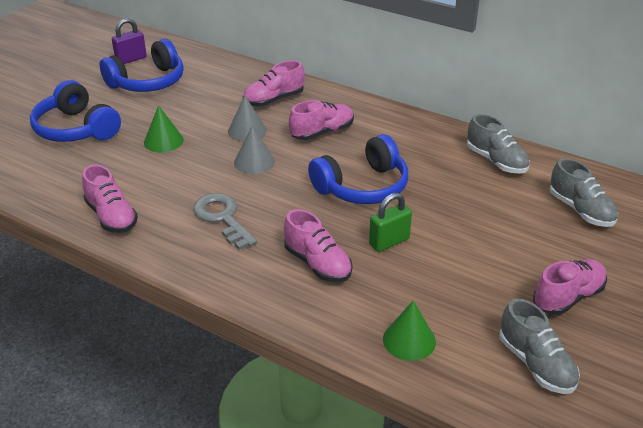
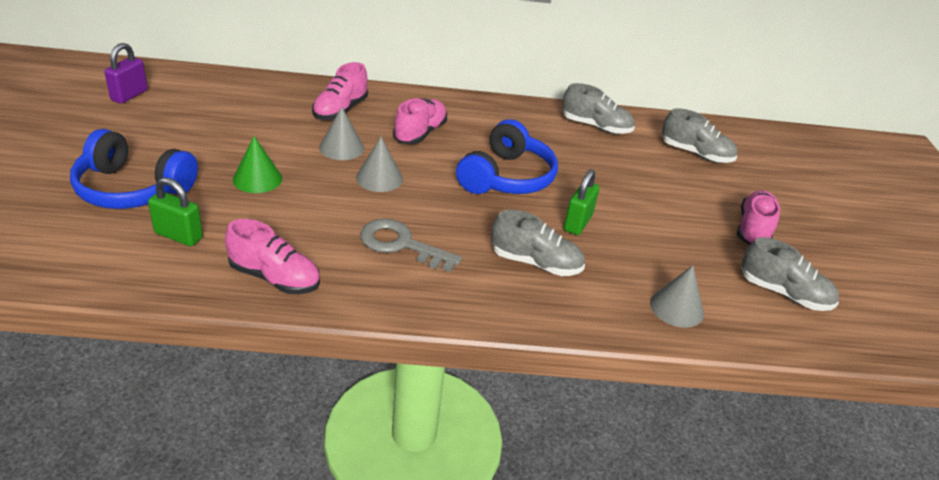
camera: 35 degrees left, 0 degrees up
(76, 169) = (178, 235): none -> green padlock
(148, 82) = (175, 117): blue headphones -> none
(317, 264) = (535, 263): pink shoe -> grey shoe
(409, 340) = (676, 308): green cone -> grey cone

